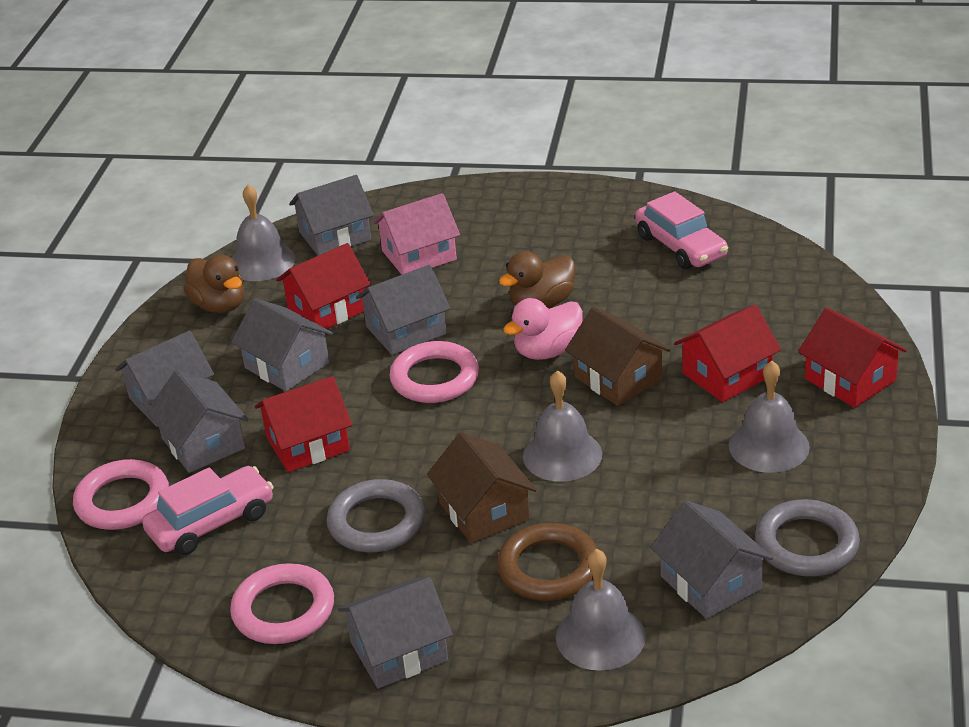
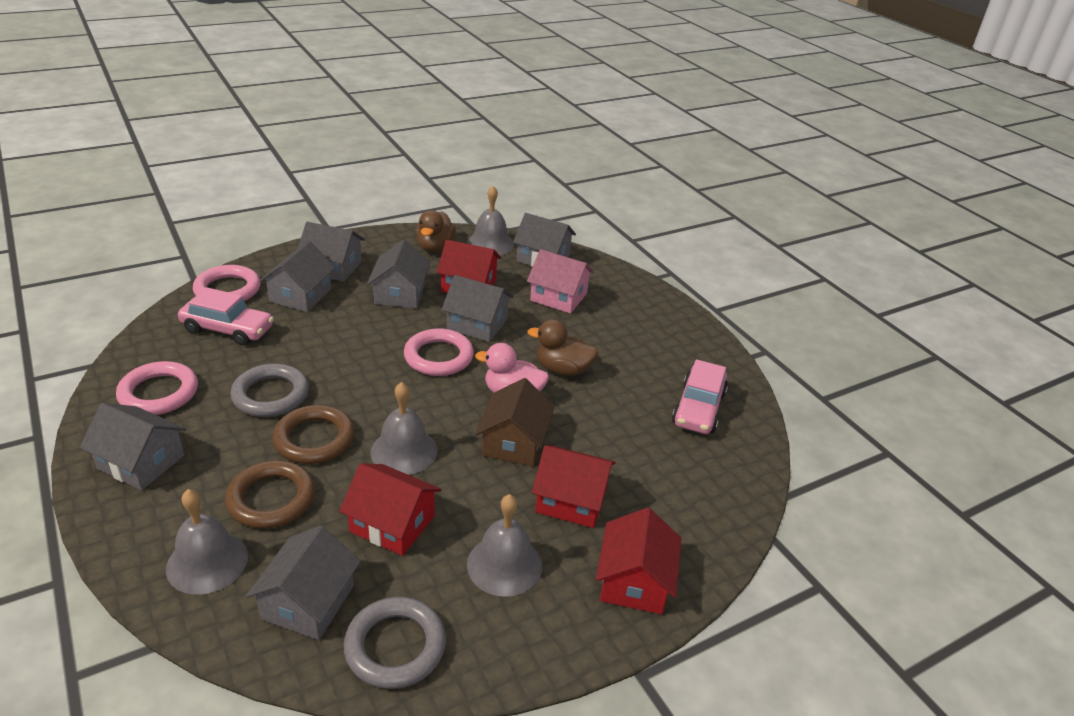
camera: 45 degrees right, 0 degrees up
(308, 444) = (330, 334): red house -> red house (392, 524)
(484, 511) = (314, 439): brown house -> brown ring

